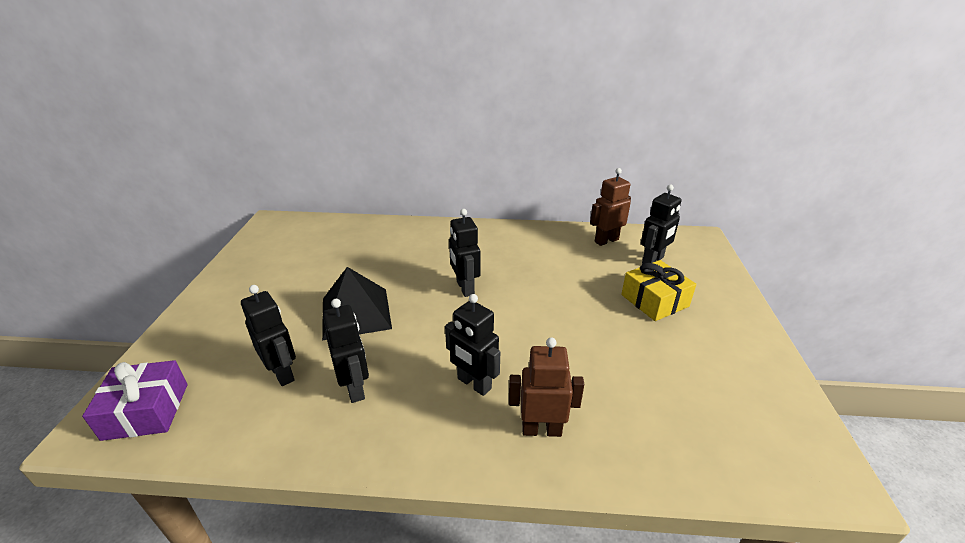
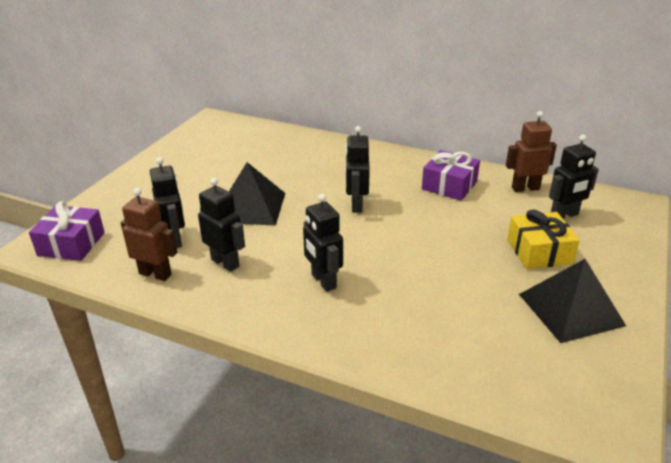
camera: 20 degrees right, 0 degrees up
(355, 388) = (225, 263): black robot -> black robot turned 45 degrees counterclockwise
(540, 250) = (449, 185): none -> purple gift
(541, 429) = (362, 327): brown robot -> brown robot (155, 274)
(716, 354) = (570, 309): none -> black pyramid

